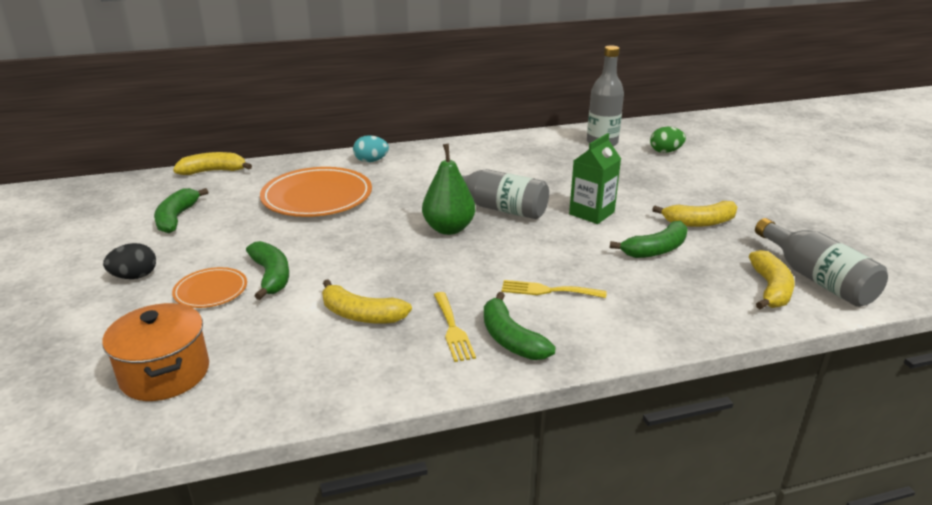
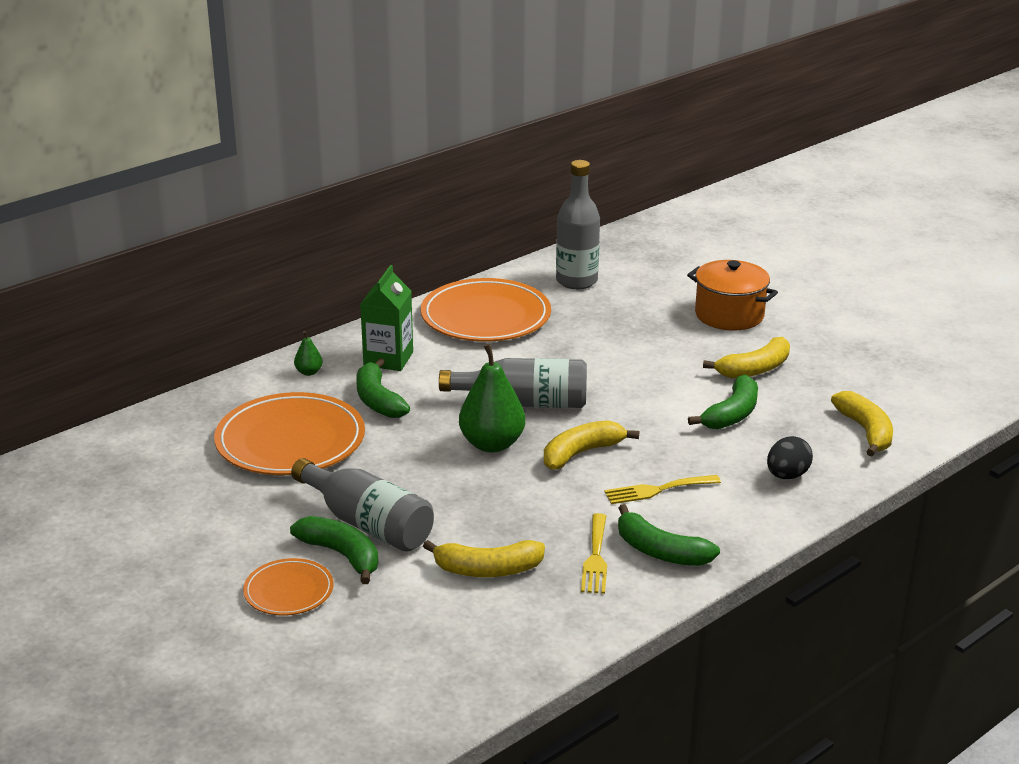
camera: 25 degrees left, 0 degrees up
(135, 276) = (174, 600): black egg -> black egg (787, 475)
(165, 373) = (341, 689): orange pot -> orange pot (729, 315)
(177, 218) = (135, 515): green banana -> green banana (378, 400)
(213, 171) = (105, 437): yellow banana -> yellow banana (581, 453)
(371, 161) = (309, 372): turquoise egg -> green pear
(453, 329) = (595, 558): yellow fork -> yellow fork turned 45 degrees clockwise
(518, 152) = (485, 316): none -> orange plate
(591, 213) = (635, 384): green carton -> green carton (388, 359)
(665, 151) = (659, 279): green egg -> none
(816, 278) = (900, 408): grey bottle -> grey bottle (367, 523)

